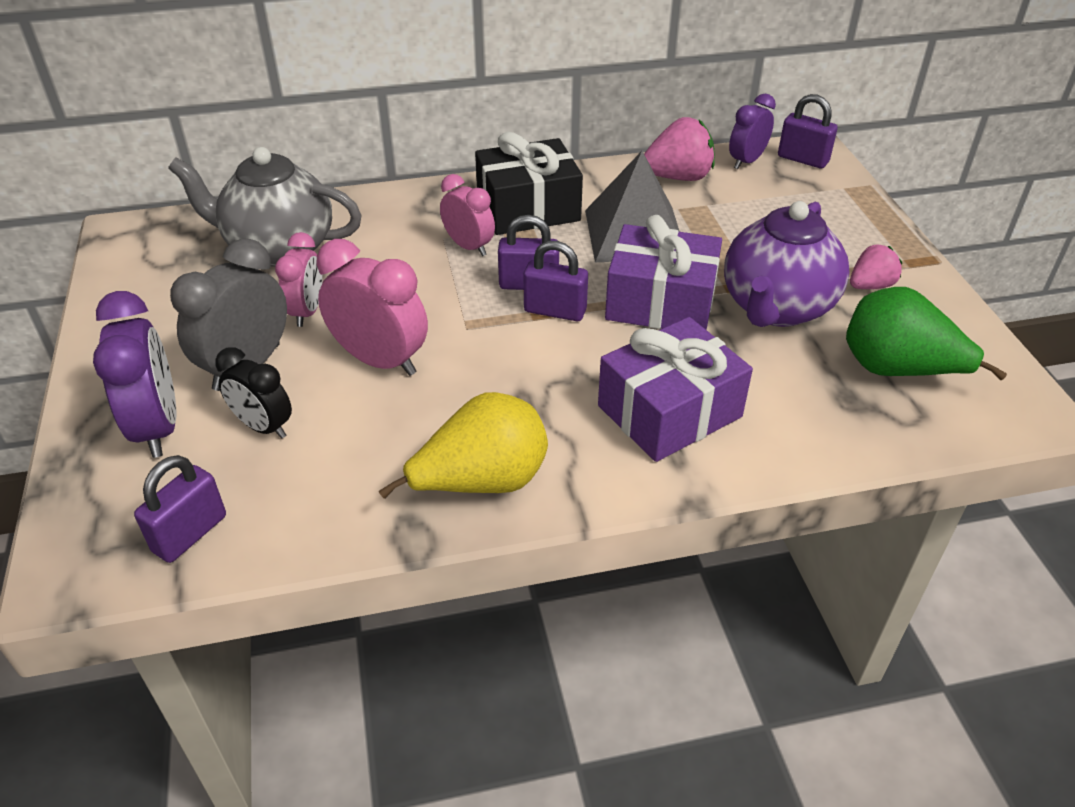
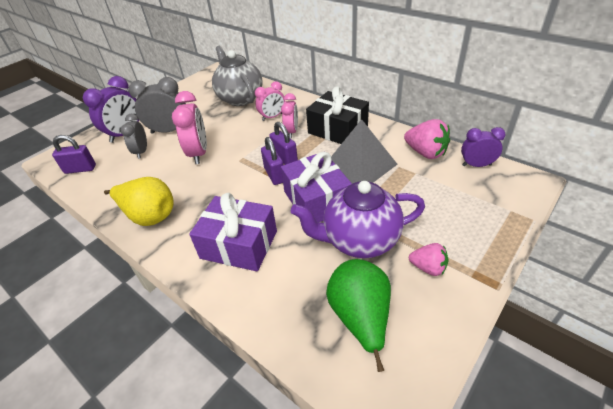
camera: 55 degrees right, 0 degrees up
(263, 427) = (142, 152): black clock -> grey clock
(307, 312) = (211, 124): pink clock -> pink clock (272, 117)
(802, 159) = (513, 182): purple padlock -> none

